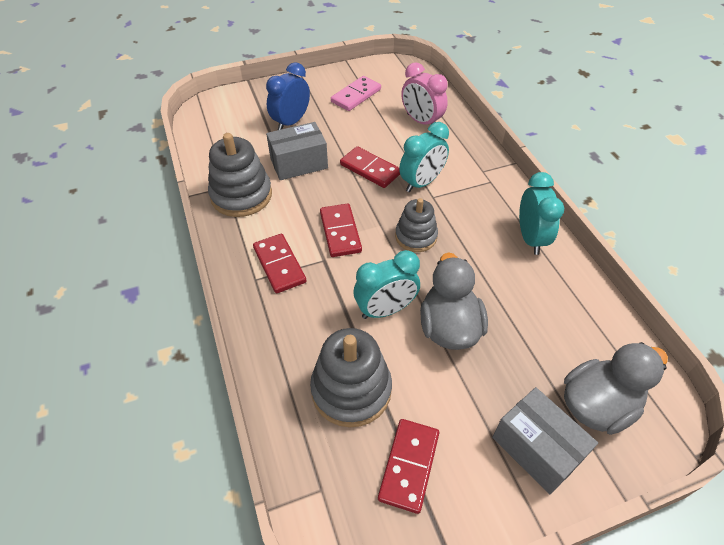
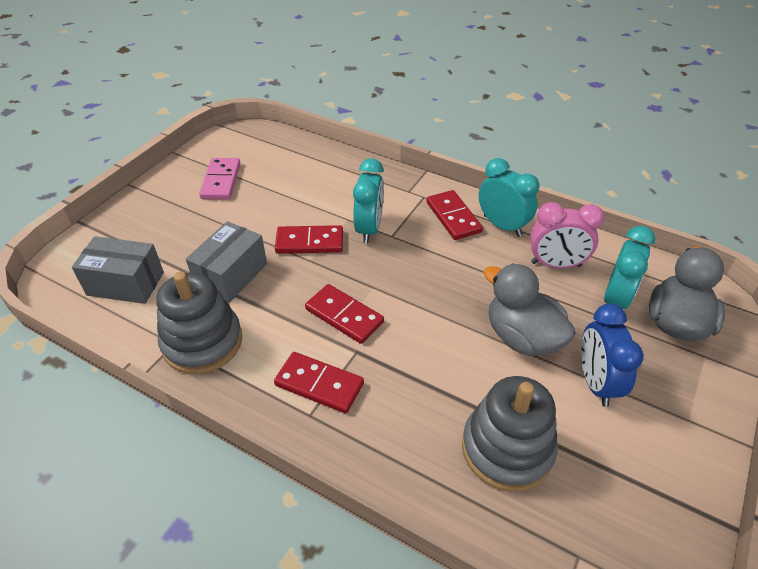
camera: 40 degrees left, 5 degrees down
(291, 122) = (178, 239): blue clock -> blue clock (595, 383)
(385, 310) = (458, 358): turquoise clock -> turquoise clock (616, 299)
(409, 466) = (617, 474): red domino -> red domino (453, 217)
(416, 236) = (414, 278): grey stacking toy -> none
(421, 121) = (310, 175): pink clock -> pink clock (556, 264)
(536, 448) = (677, 385): grey box -> grey box (125, 283)

